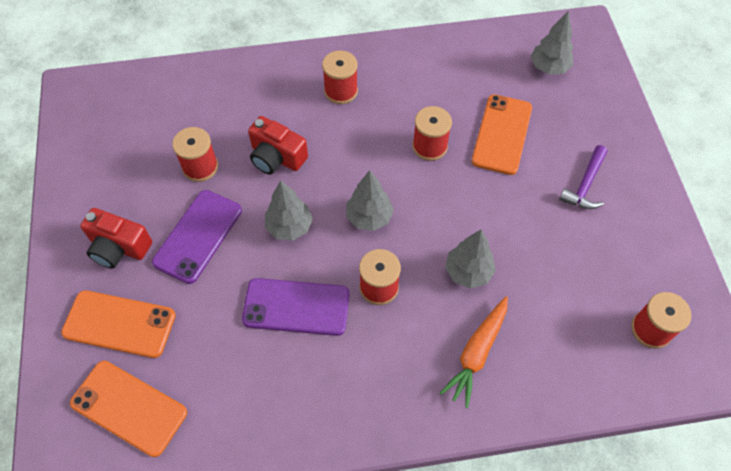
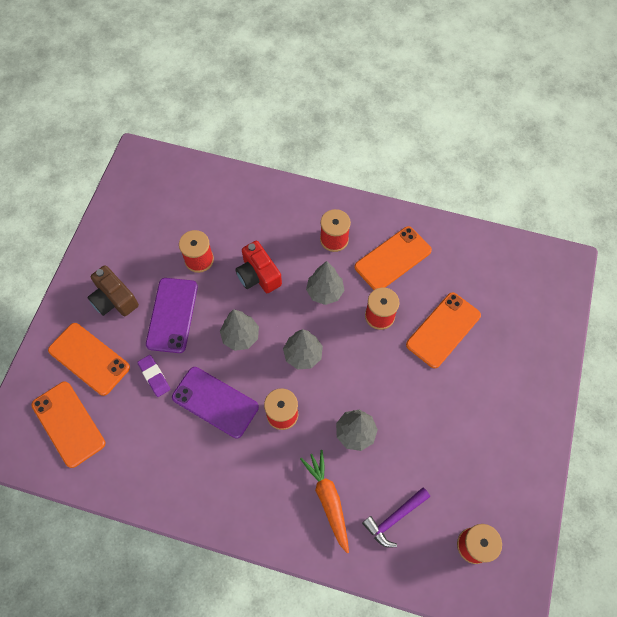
camera: 25 degrees right, 5 degrees up
(119, 247) = (114, 299): red camera -> brown camera
(198, 236) = (172, 315): purple phone -> purple phone turned 45 degrees counterclockwise
(210, 310) = (154, 376): none -> purple eraser
(413, 87) = (393, 259): none -> orange phone
(477, 353) = (328, 500): orange carrot -> orange carrot turned 105 degrees clockwise
(549, 68) = (514, 287): grey tree -> grey tree (324, 292)
(585, 185) = (488, 402): purple hammer -> purple hammer (394, 518)

